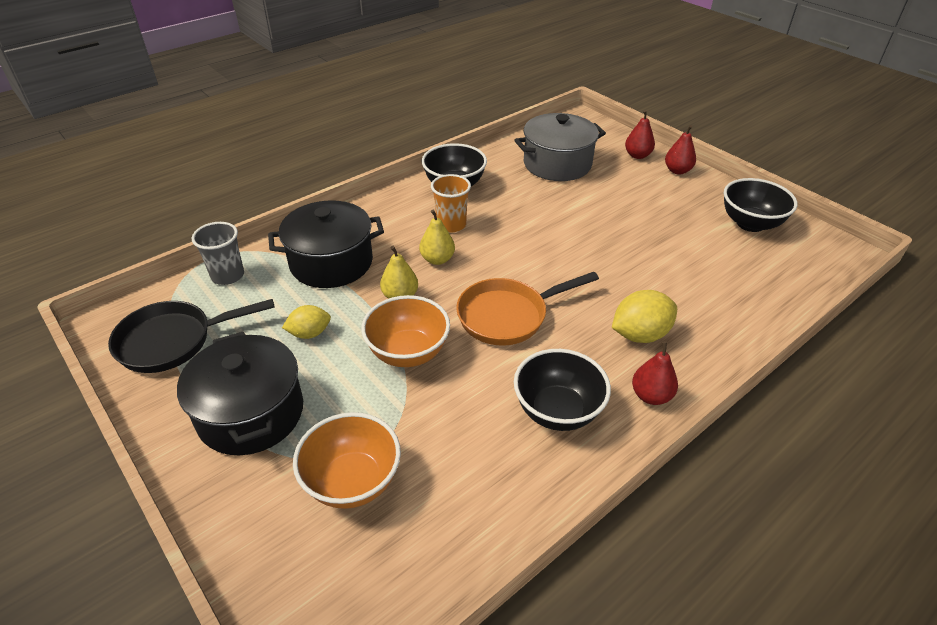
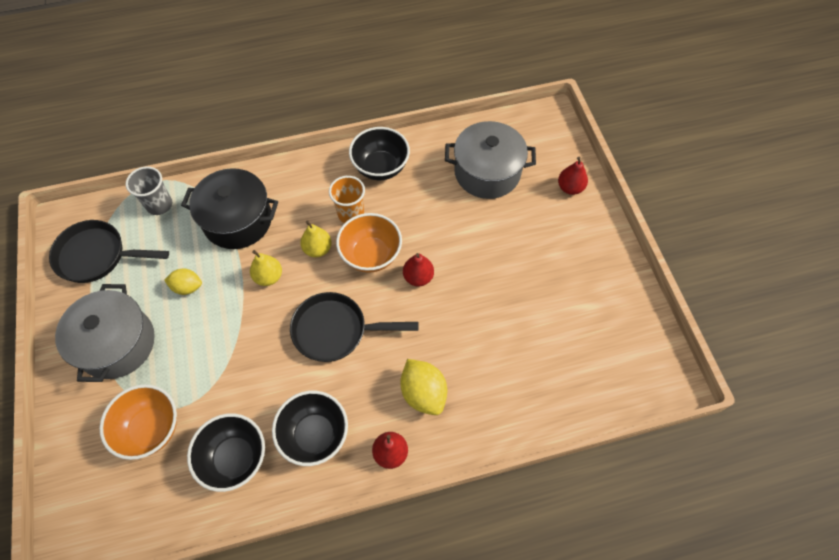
camera: 25 degrees right, 20 degrees up
(251, 413) = (117, 343): black pot -> grey pot
(408, 353) = (244, 335): orange bowl -> orange bowl (371, 255)
(508, 316) = (336, 330): orange pan -> black pan
(640, 334) = (423, 393): yellow lemon -> yellow lemon turned 60 degrees clockwise
(677, 171) = (593, 222): red pear -> red pear (418, 277)
(750, 223) = (610, 314): black bowl -> black bowl (235, 458)

